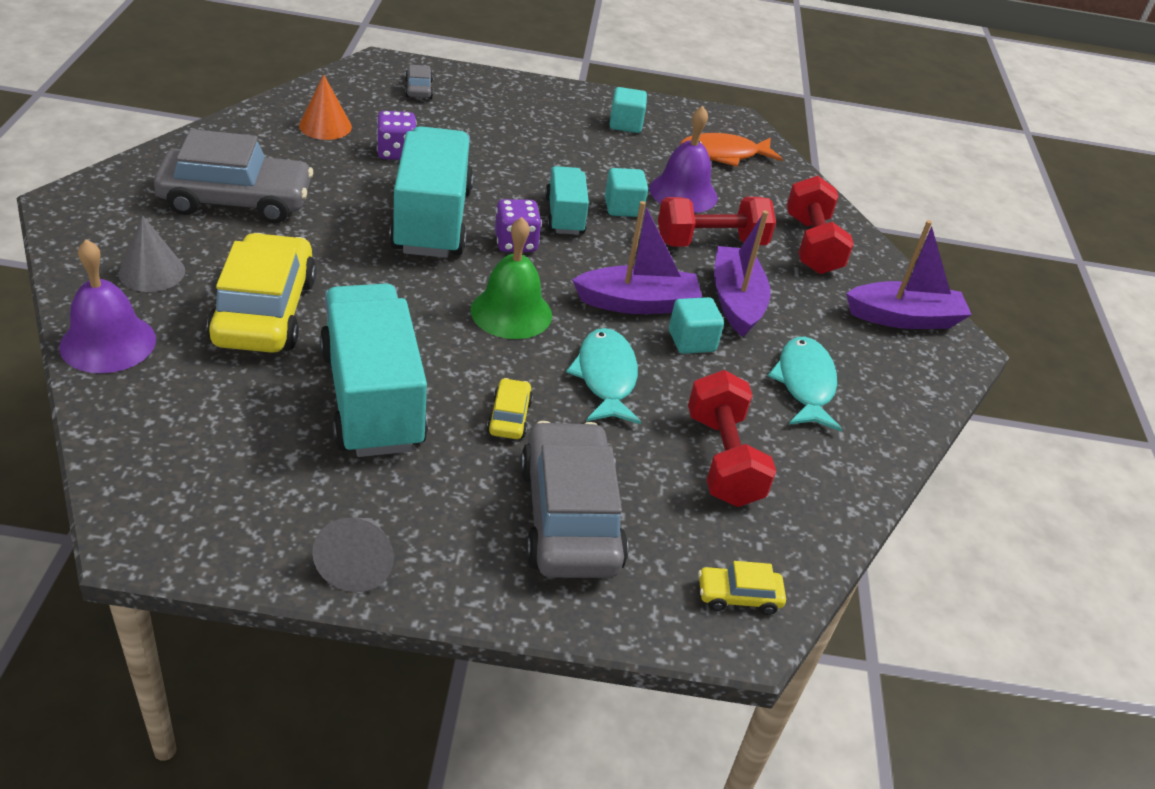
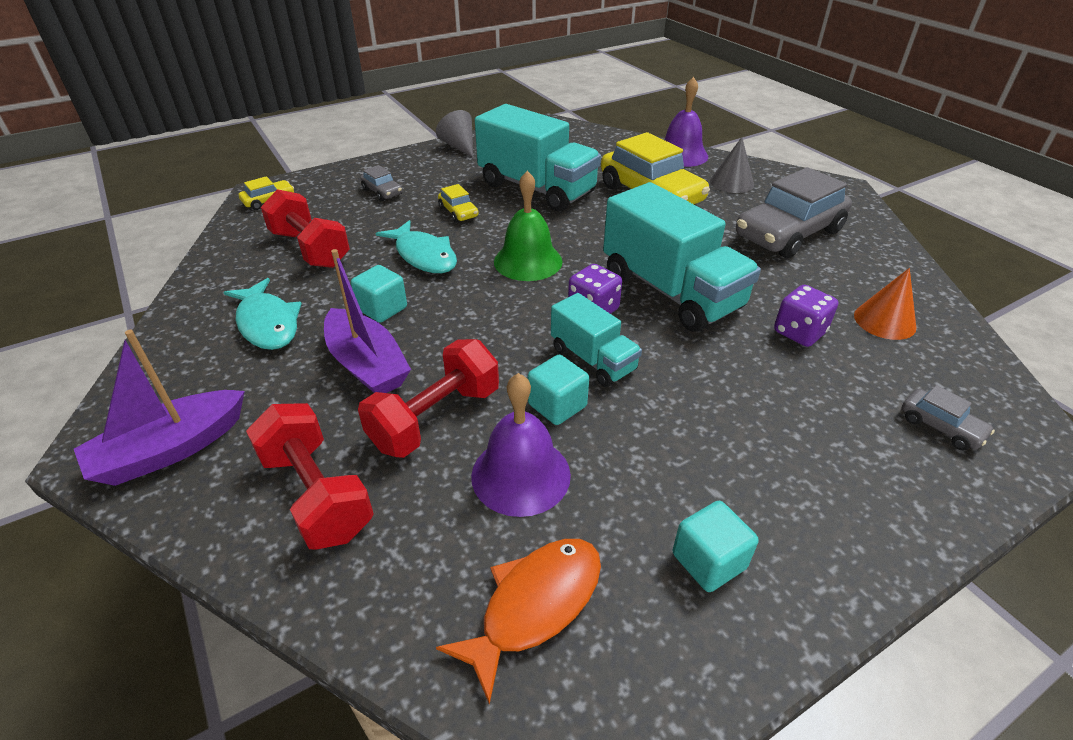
camera: 150 degrees right, 0 degrees up
(569, 517) = (382, 192): grey car -> grey car, size x0.44
(637, 303) = (449, 315): purple boat -> none

